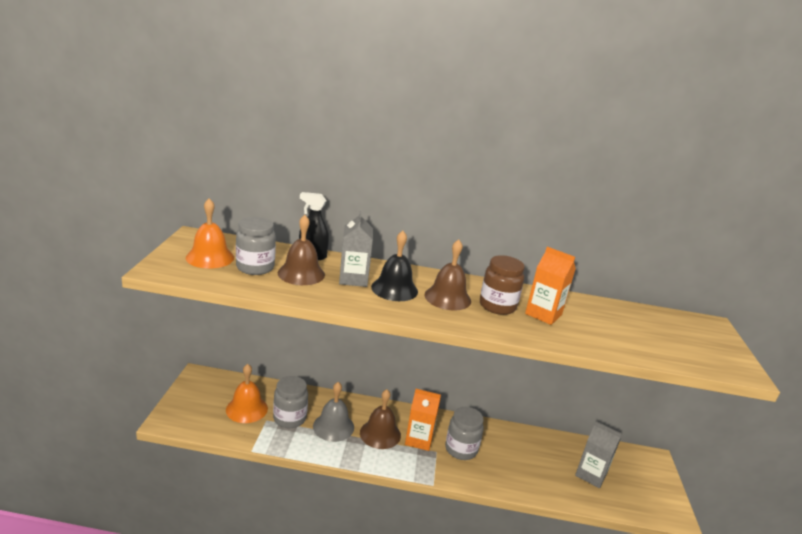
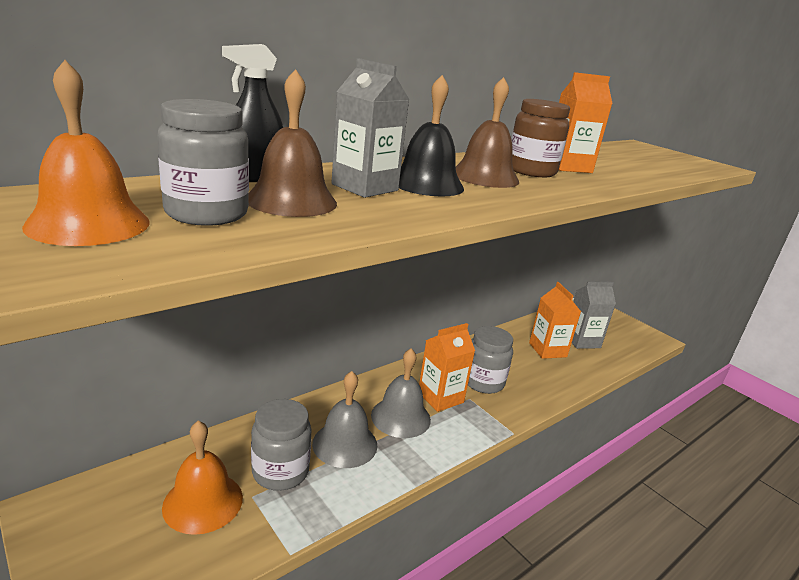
camera: 45 degrees left, 0 degrees up
(380, 434) = (400, 417): brown bell -> grey bell
(547, 462) = (547, 350): none -> orange carton

